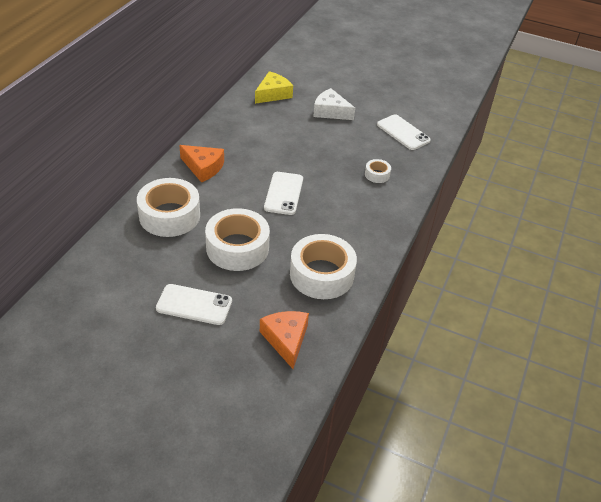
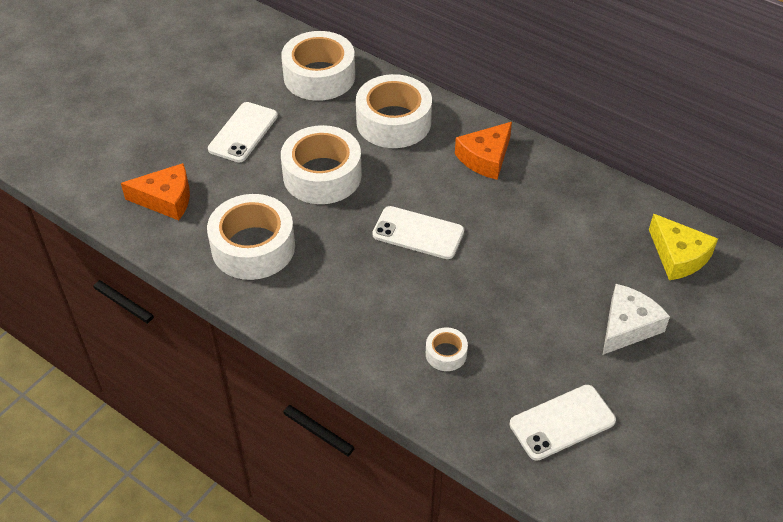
camera: 105 degrees right, 5 degrees up
(113, 266) = (319, 76): none -> white tape

